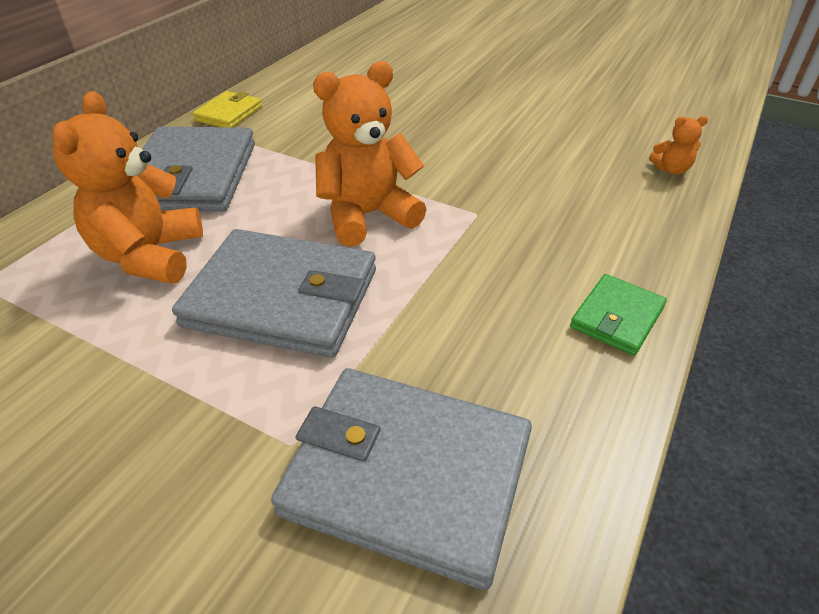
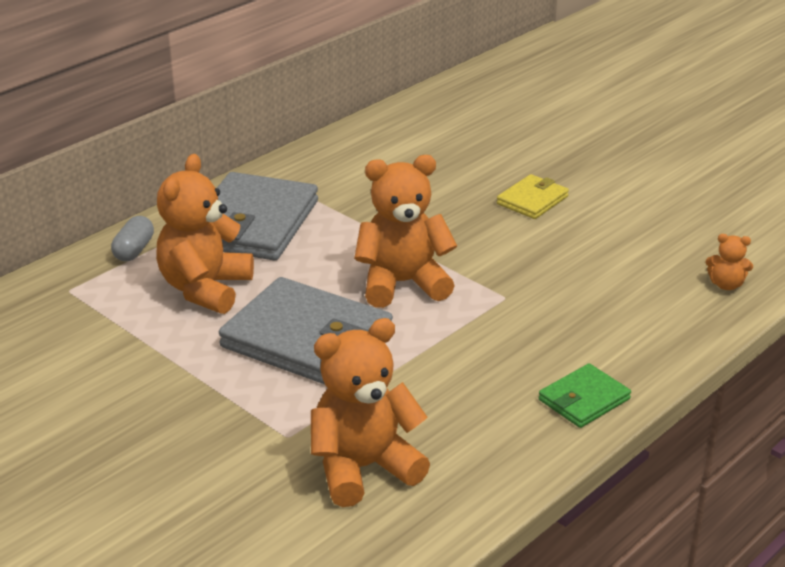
camera: 15 degrees right, 10 degrees down
(61, 223) = (134, 250): none -> grey capsule
(229, 113) = (300, 164): yellow wallet -> yellow wallet (532, 200)
(406, 475) = (363, 468): grey wallet -> orange teddy bear

